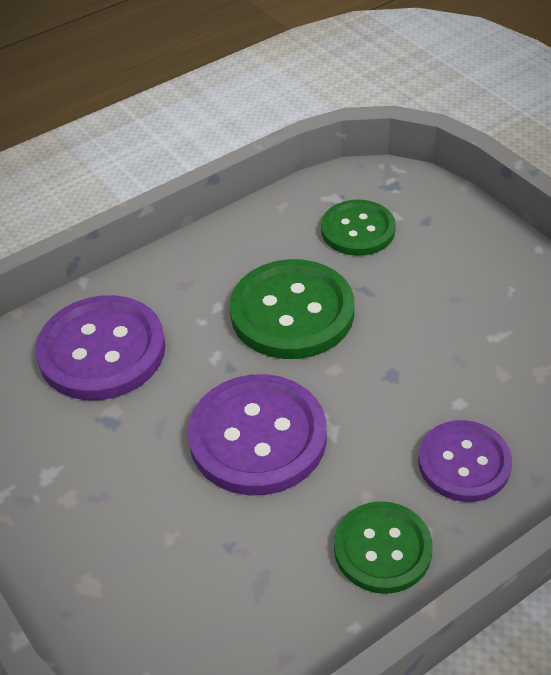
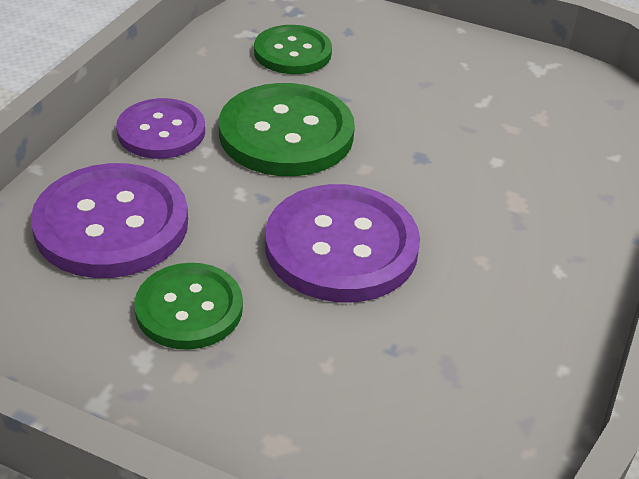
camera: 35 degrees left, 5 degrees down
(382, 549) = (533, 296): green button -> green button (189, 308)
(464, 463) = (541, 204): purple button -> purple button (161, 131)

